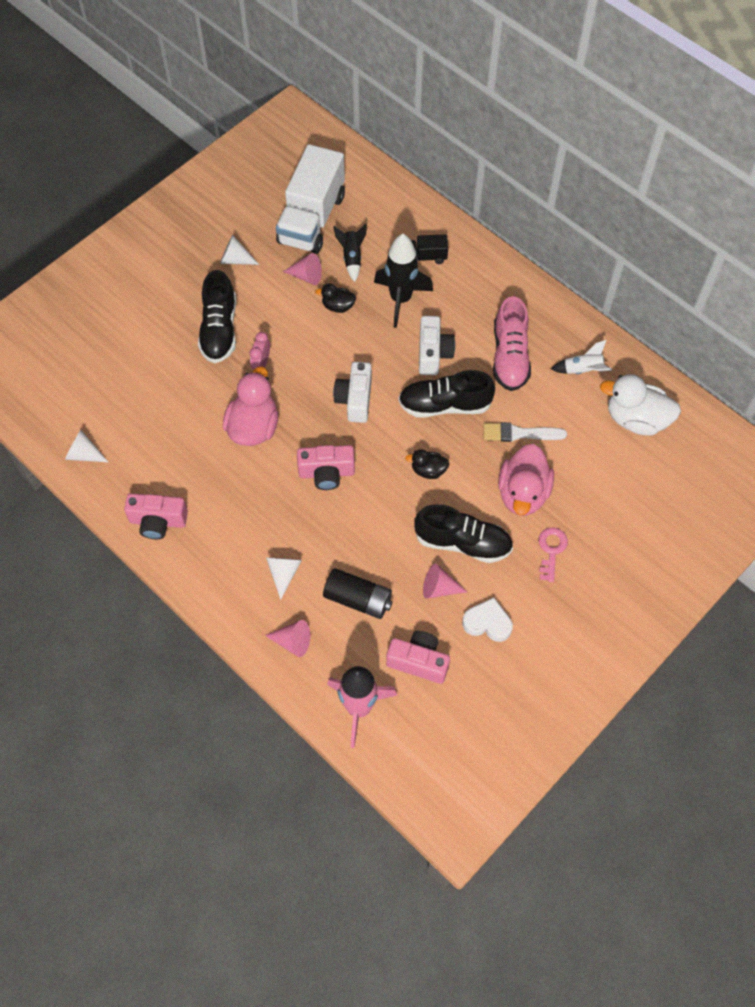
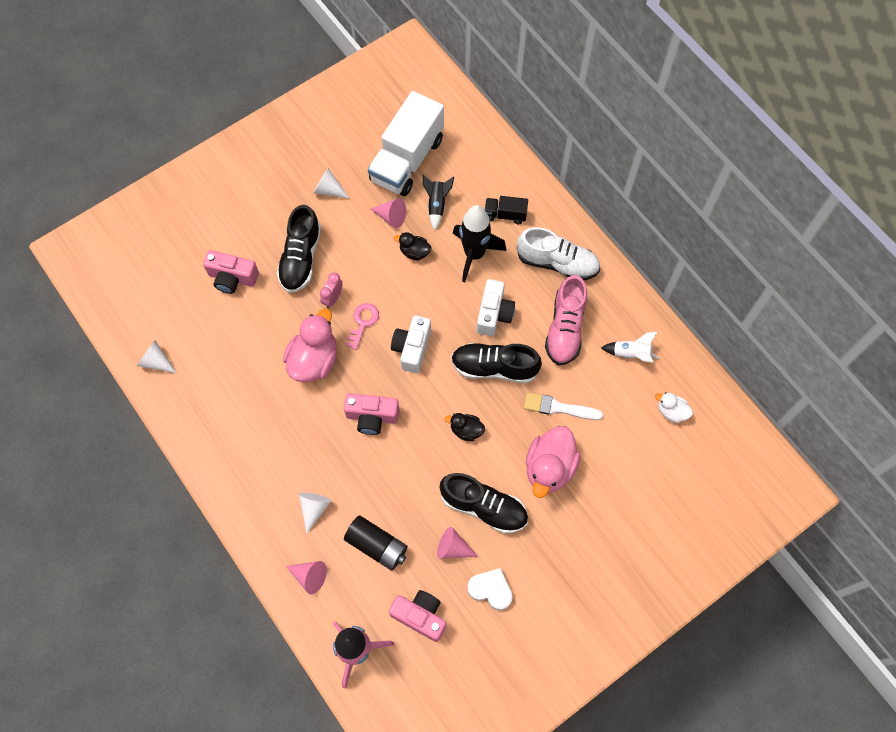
camera: 10 degrees right, 5 degrees up
(158, 521) = (210, 438): pink camera -> pink camera (232, 278)
(488, 295) = (557, 263): none -> white shoe
(551, 550) = (564, 529): pink key -> pink key (363, 322)
(636, 419) = (671, 411): white duck -> white duck, size x0.52

